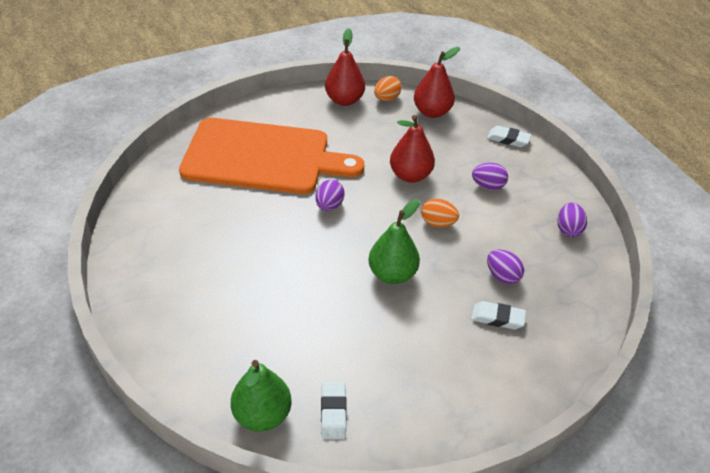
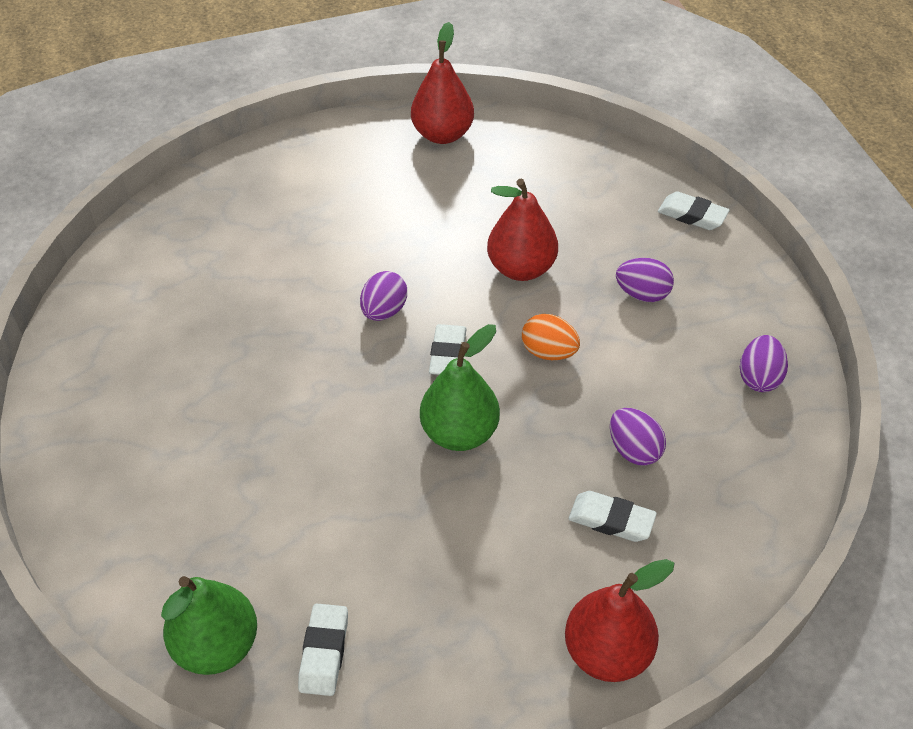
camera: 10 degrees right, 5 degrees up
(263, 157) = (298, 224): orange cutting board -> none
(375, 228) = (448, 354): none -> white eraser
(386, 98) = (510, 135): orange egg -> none
(432, 112) = (578, 161): red pear -> red pear (607, 652)

